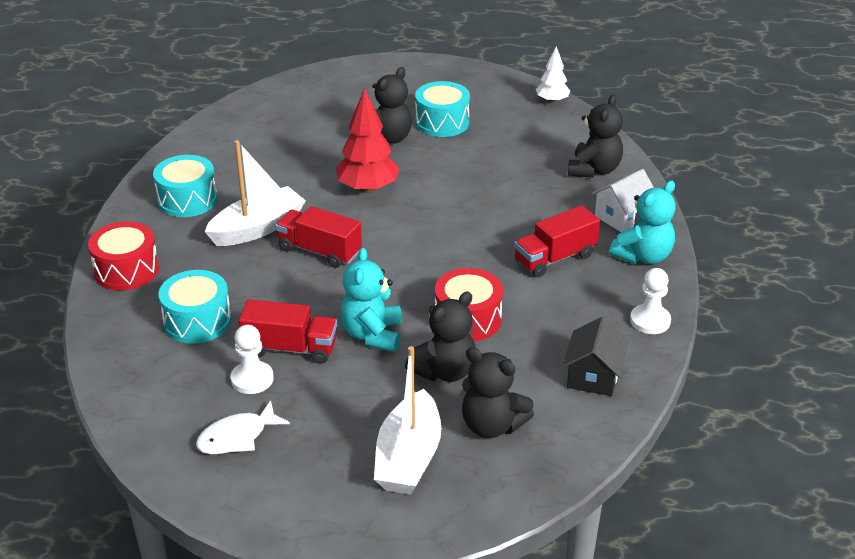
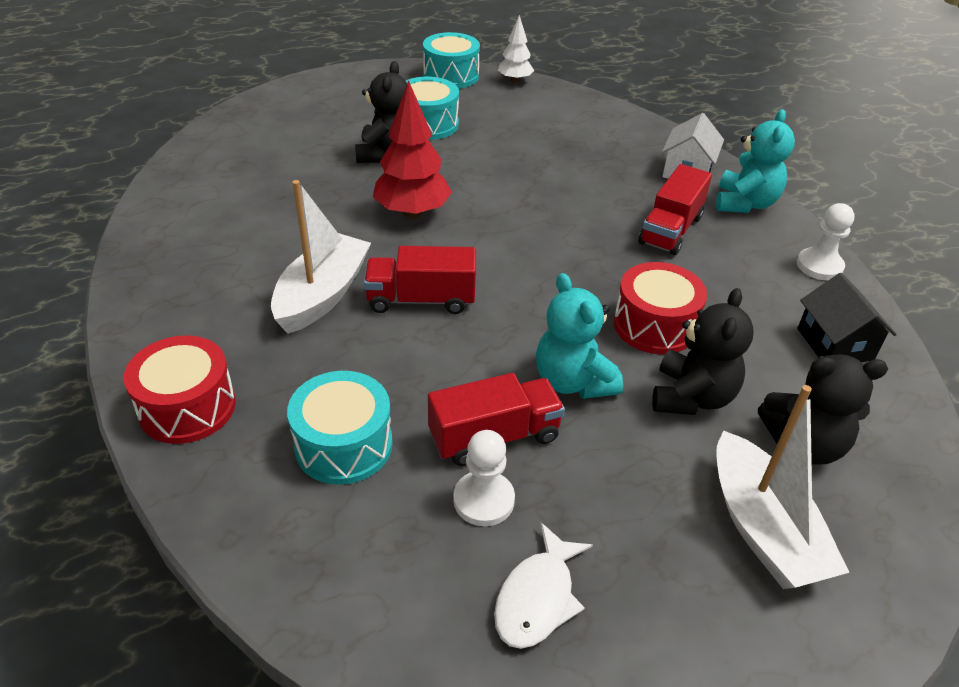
camera: 30 degrees left, 5 degrees up
(187, 200) = (202, 286): turquoise drum -> turquoise drum (451, 76)
(594, 170) = (616, 134): black teddy bear -> none

